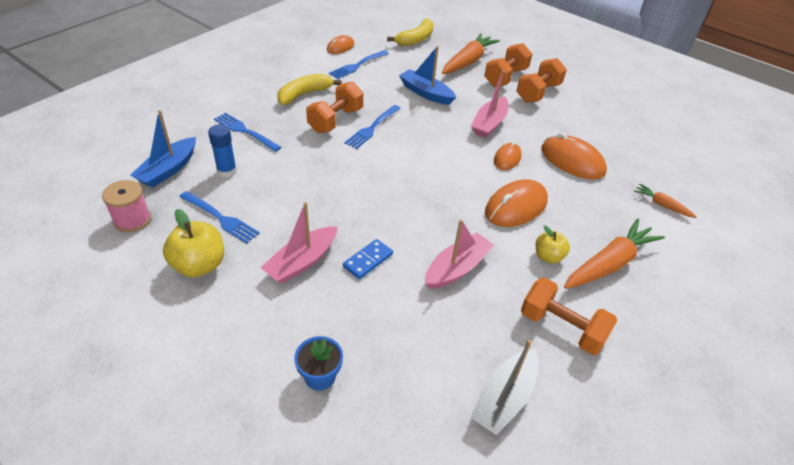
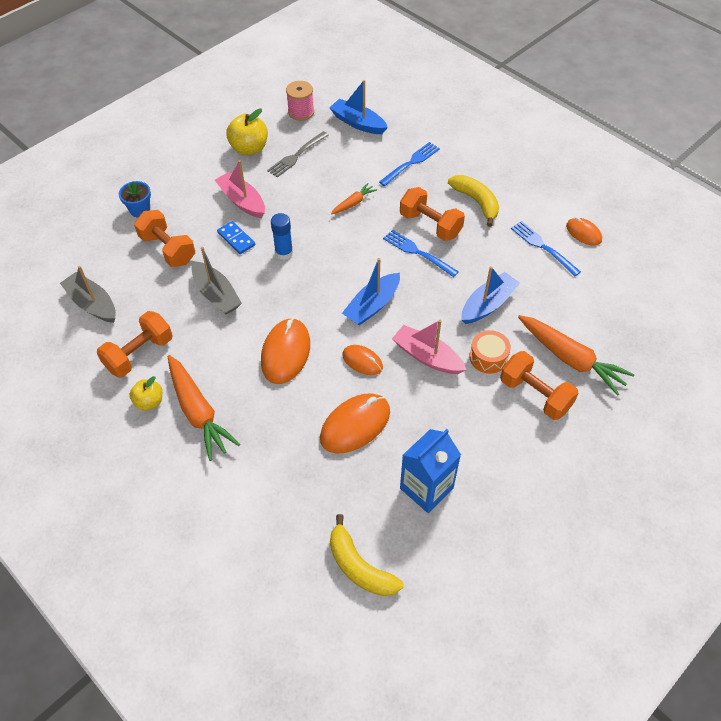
camera: 100 degrees right, 10 degrees up
(220, 218) = (297, 155): blue fork -> grey fork
(227, 171) = (354, 155): blue glue stick -> blue glue stick (284, 253)
(415, 39) = (620, 309): yellow banana -> yellow banana (359, 567)
(443, 154) = (372, 306): none -> blue boat
(457, 268) = (216, 295): pink boat -> grey boat
(479, 95) = (488, 357): none -> orange drum
(516, 206) = (286, 353): orange mouse -> orange mouse turned 45 degrees clockwise
(538, 93) = (500, 425): orange dumbbell -> orange dumbbell (168, 249)
(548, 257) = (216, 364): yellow apple -> yellow apple (149, 402)
(607, 125) = (426, 488): none -> blue carton
(662, 205) = (271, 495): orange carrot -> orange carrot (353, 203)

